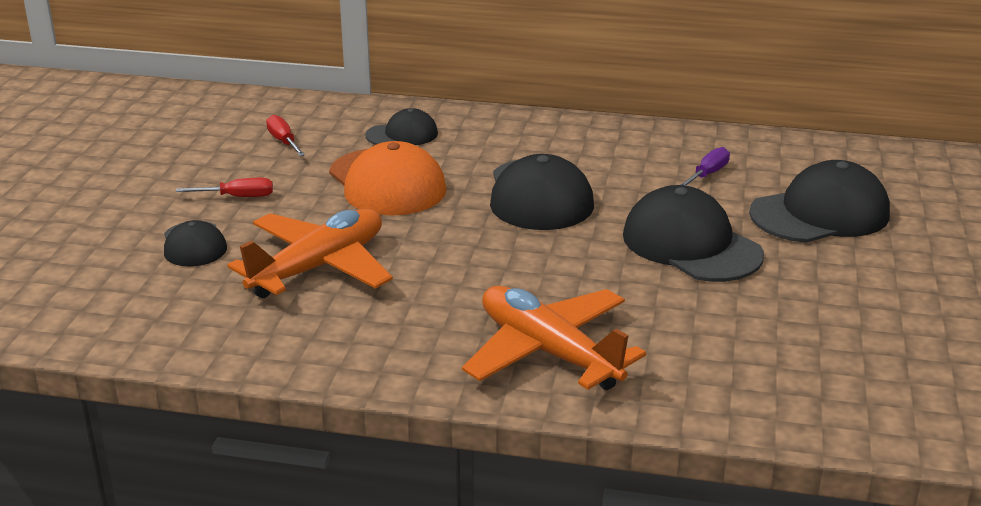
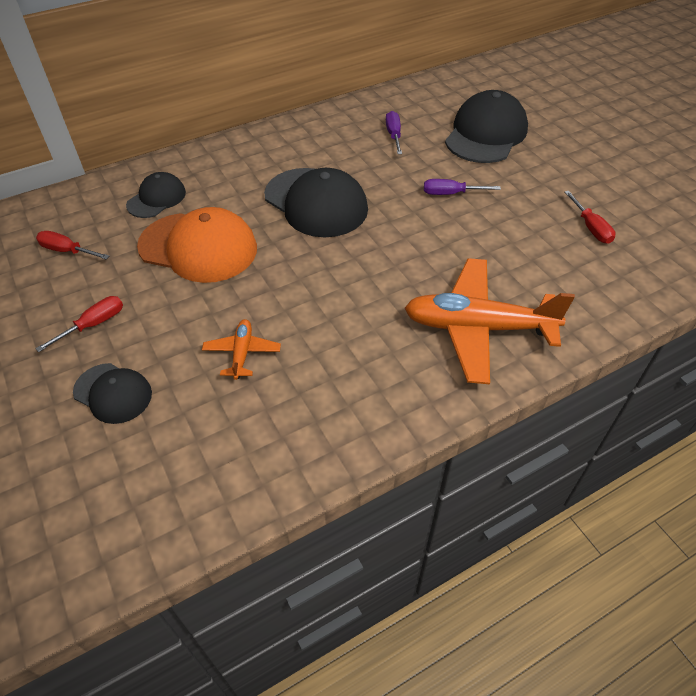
camera: 40 degrees left, 20 degrees up
(319, 267) = (242, 353): orange plane -> orange plane, size x0.47
(691, 245) = (450, 194): black cap -> purple screwdriver
(809, 340) = (591, 228): none -> red screwdriver

